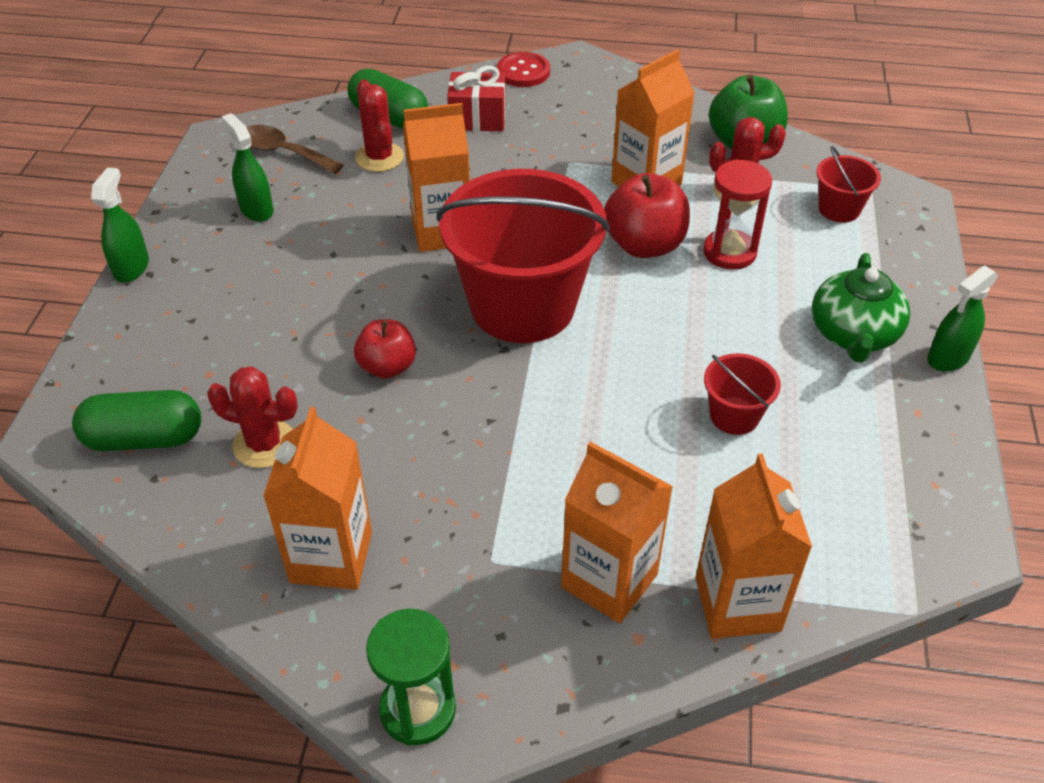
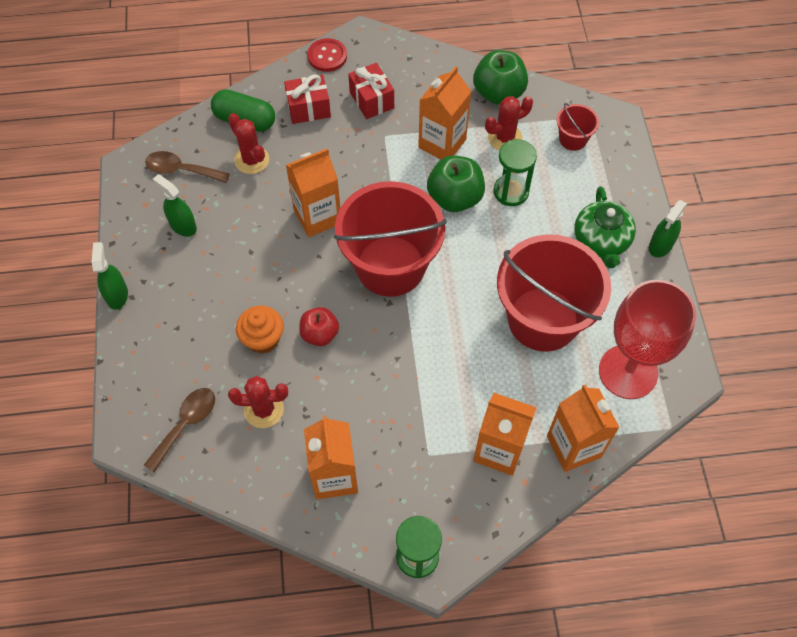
camera: 15 degrees left, 15 degrees up
(144, 438) = (186, 424): green capsule -> brown spoon
(303, 356) = (263, 339): none -> orange cupcake
(565, 123) = (371, 100): none -> red gift
(644, 245) = (455, 198): red apple -> green apple
(729, 252) = (511, 192): red hourglass -> green hourglass
(734, 415) = (543, 319): red bucket -> red bucket, size x2.32
(857, 515) = (628, 372): none -> red goblet

